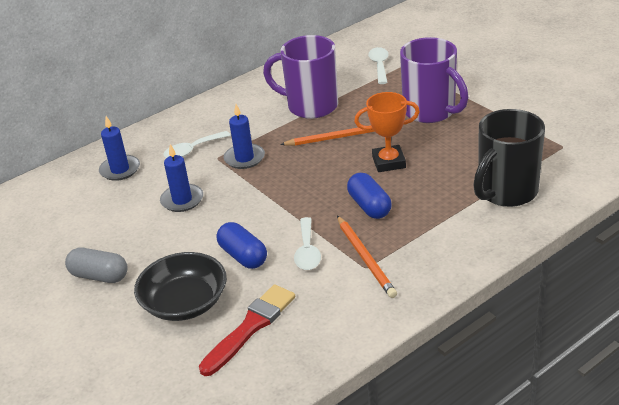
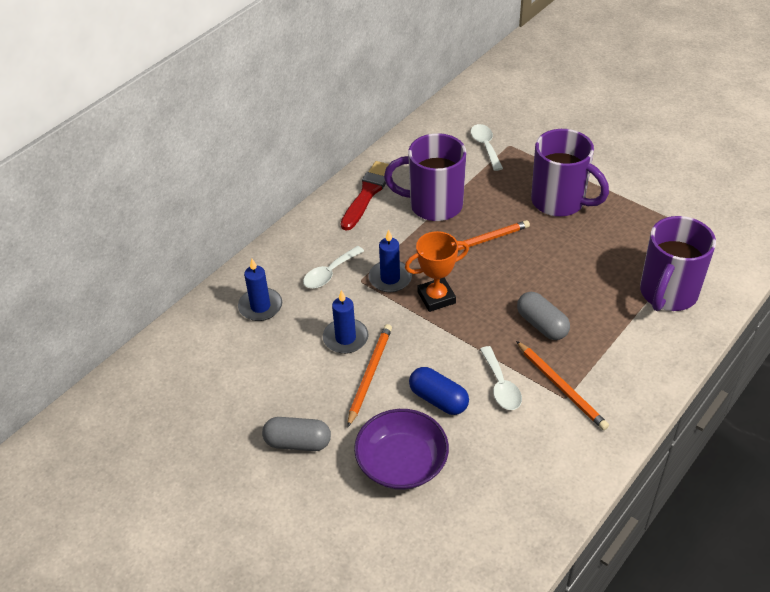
camera: 15 degrees left, 10 degrees up
(185, 303) = (402, 462): black bowl -> purple bowl
(189, 230) = (369, 375): none -> orange pencil
(250, 327) = (480, 482): red brush -> red brush (367, 193)
(369, 206) = (542, 325): blue capsule -> grey capsule
(388, 162) = (541, 269): orange trophy -> orange trophy (436, 297)
(505, 192) = (667, 294): black mug -> purple mug

